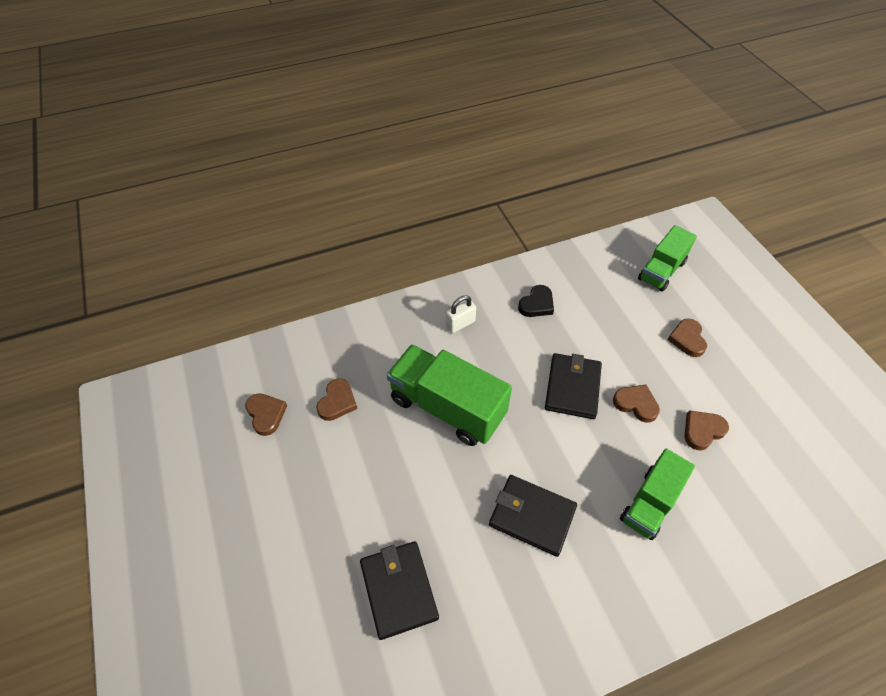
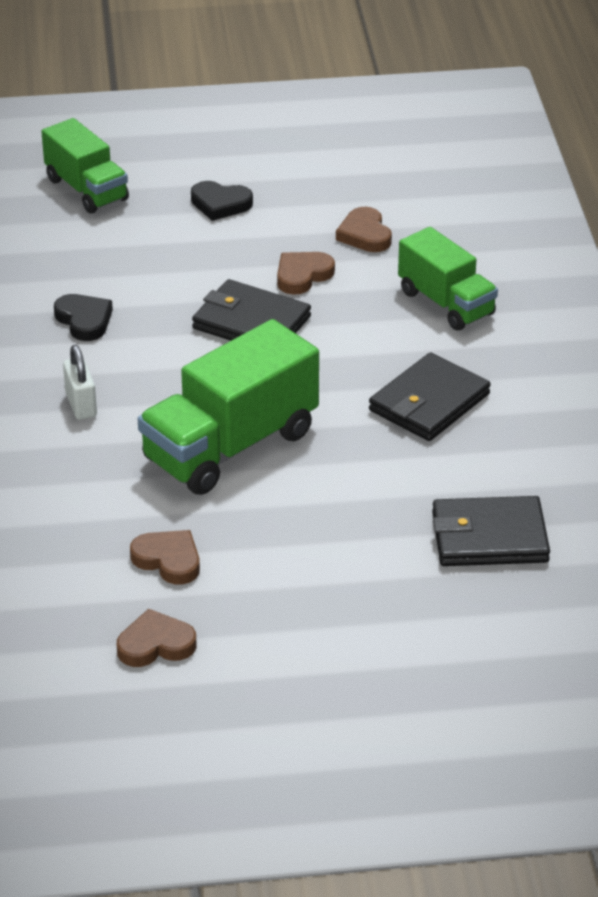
camera: 75 degrees left, 15 degrees down
(687, 339) = (220, 204): brown heart -> black heart

